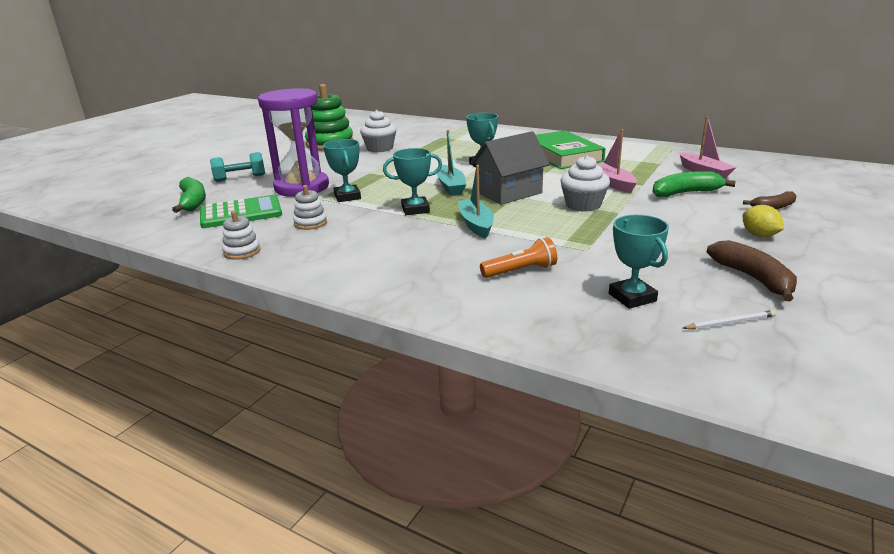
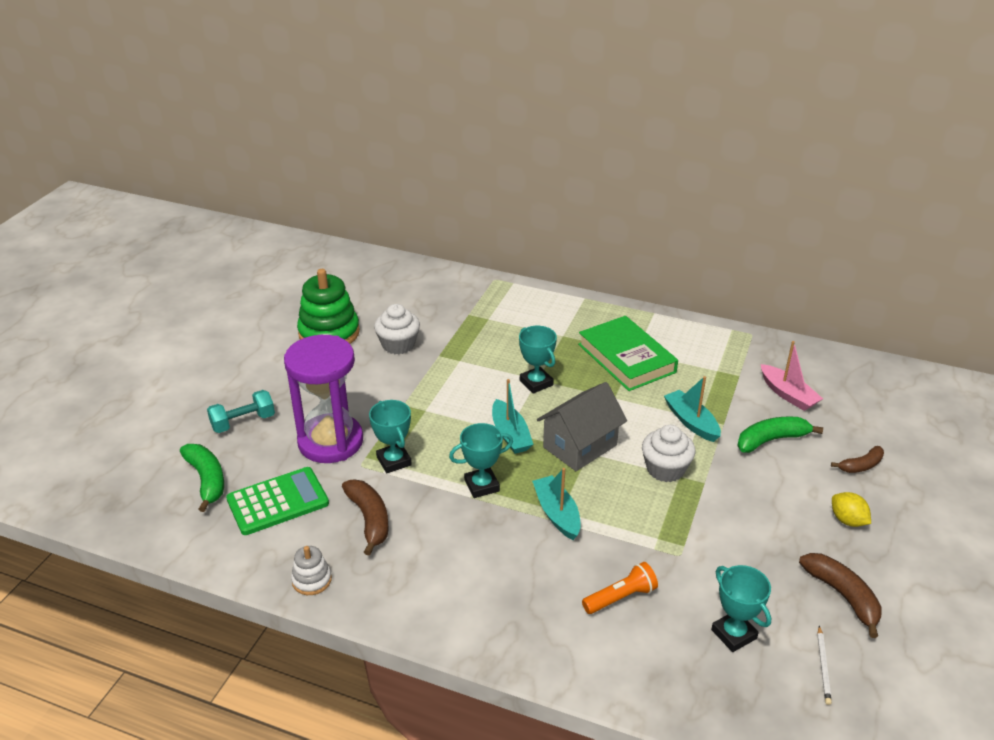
camera: 10 degrees left, 10 degrees up
(310, 223) = (369, 519): white stacking toy -> brown banana
(612, 183) = (691, 422): pink boat -> turquoise boat
(730, 323) = (823, 666): white pencil -> white pencil turned 120 degrees clockwise

